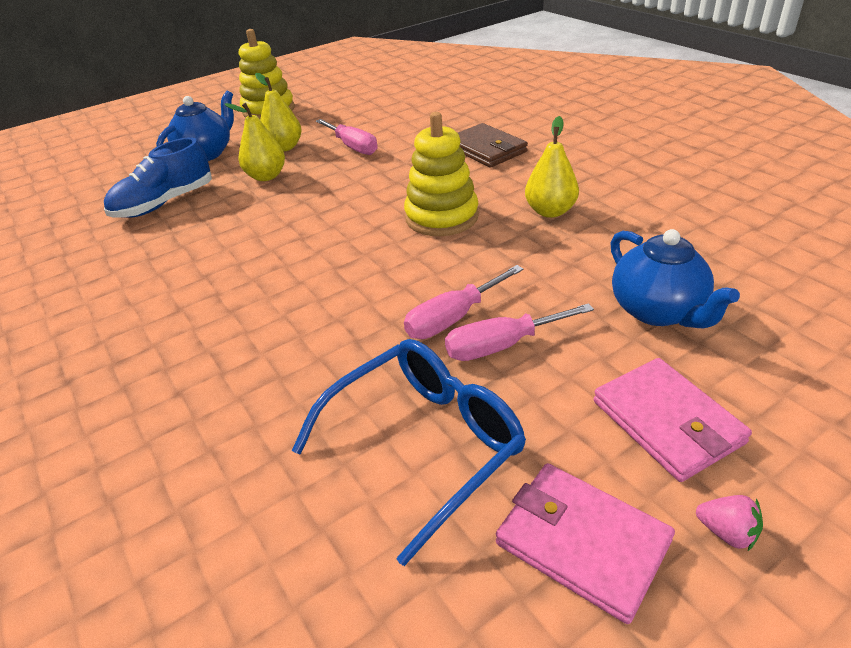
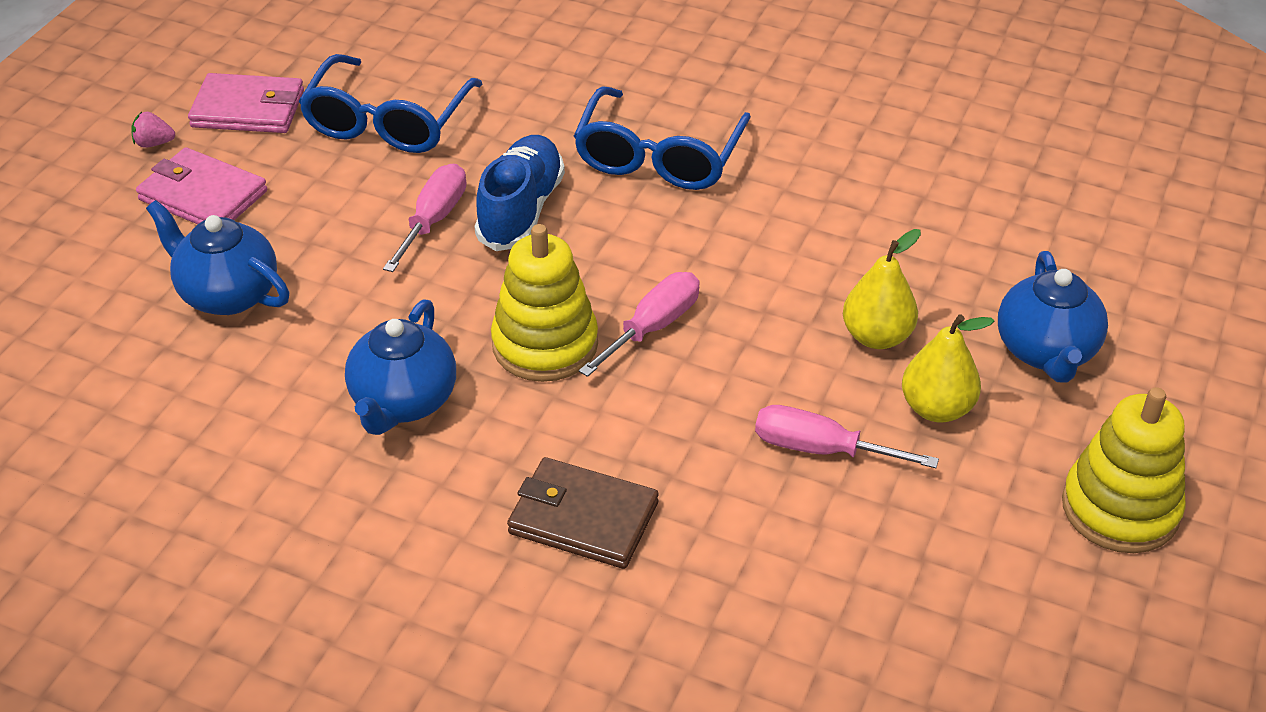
camera: 145 degrees right, 5 degrees up
(164, 203) = (949, 244): blue shoe -> blue shoe (521, 210)
(237, 311) = (659, 157): none -> blue glasses
(501, 345) = (369, 210): pink screwdriver -> pink screwdriver (653, 327)
(550, 211) = (403, 402): yellow pear -> blue teapot

